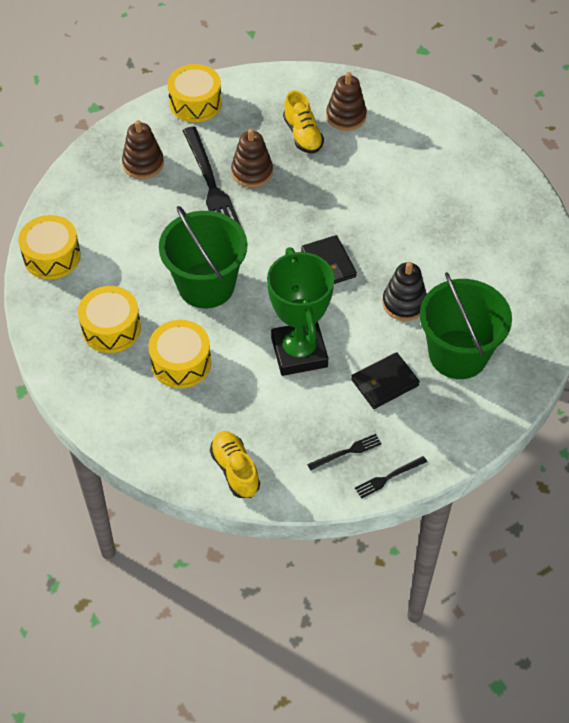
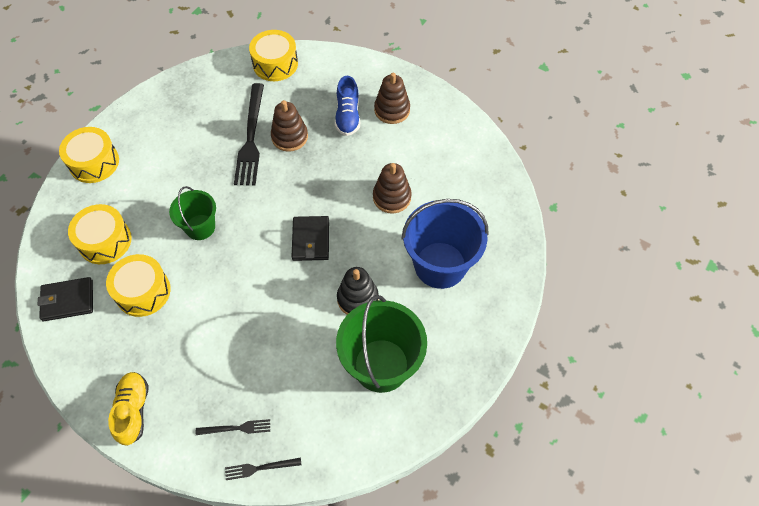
camera: 20 degrees right, 5 degrees up
(143, 164) = (207, 104): brown stacking toy -> brown stacking toy (392, 197)
(206, 285) = (200, 227): green bucket -> green bucket, size x0.58
(299, 352) = (244, 315): green trophy -> none
(302, 135) = (347, 116): yellow shoe -> blue shoe
(385, 383) = (303, 371): black wallet -> black wallet (68, 300)
(469, 249) = (440, 265): none -> blue bucket

